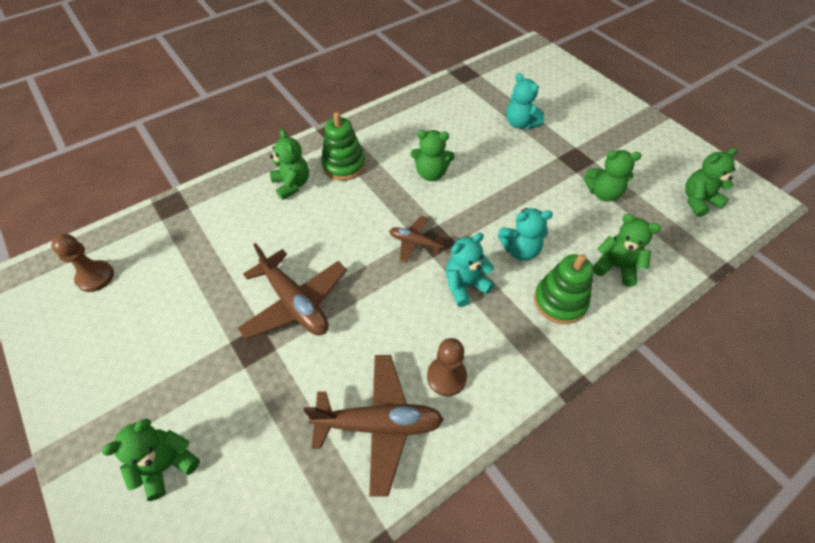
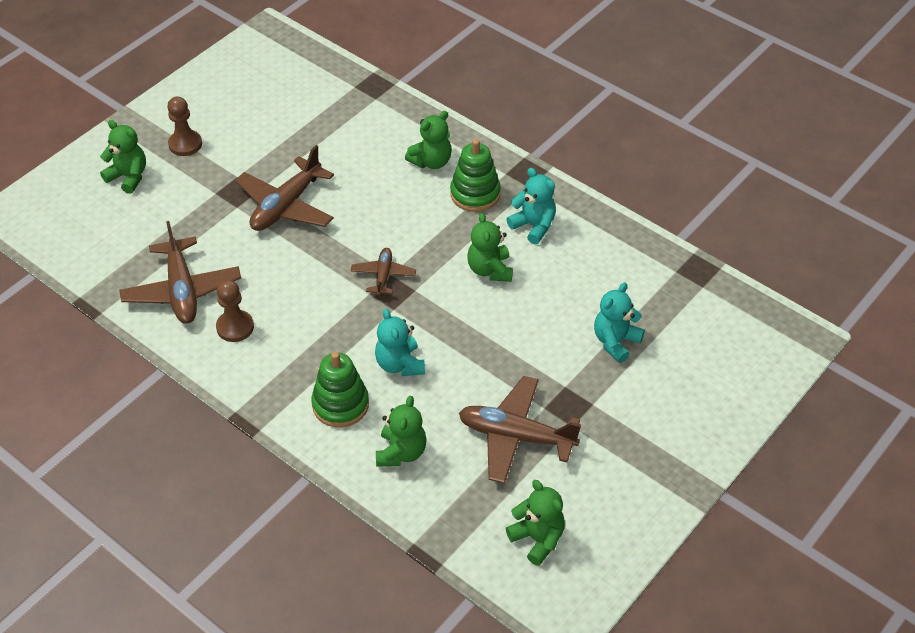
camera: 75 degrees right, 5 degrees down
(95, 277) = (279, 72): brown pawn -> brown pawn (185, 144)
(465, 285) = (339, 325): turquoise teddy bear -> turquoise teddy bear (533, 226)
(603, 193) = (516, 436): green teddy bear -> brown plane

